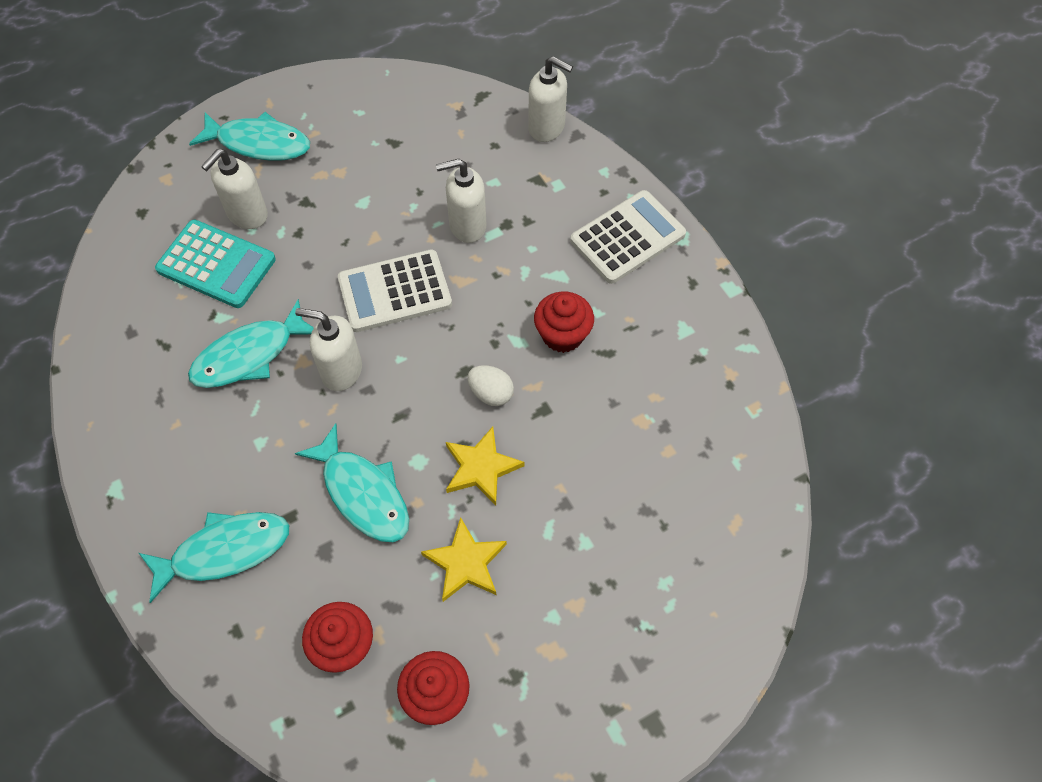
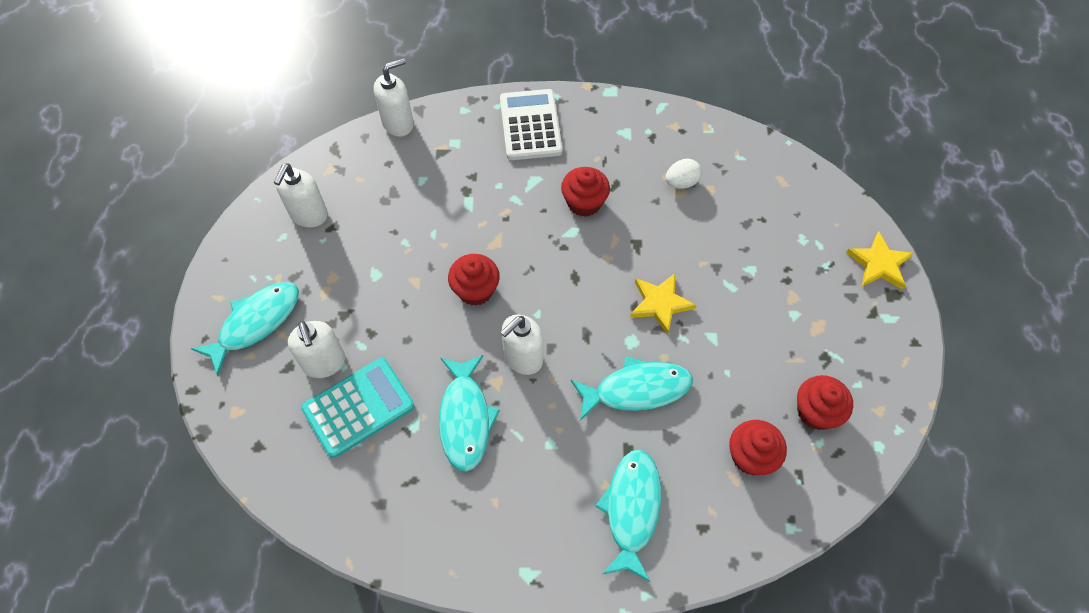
camera: 60 degrees left, 0 degrees up
(395, 291) = (475, 290): white calculator -> red cupcake
(465, 563) = (728, 348): yellow star -> yellow star (879, 264)
(467, 226) = (449, 215): white soap dispenser -> white soap dispenser (309, 215)
(491, 393) = (604, 269): white egg -> white egg (681, 182)

